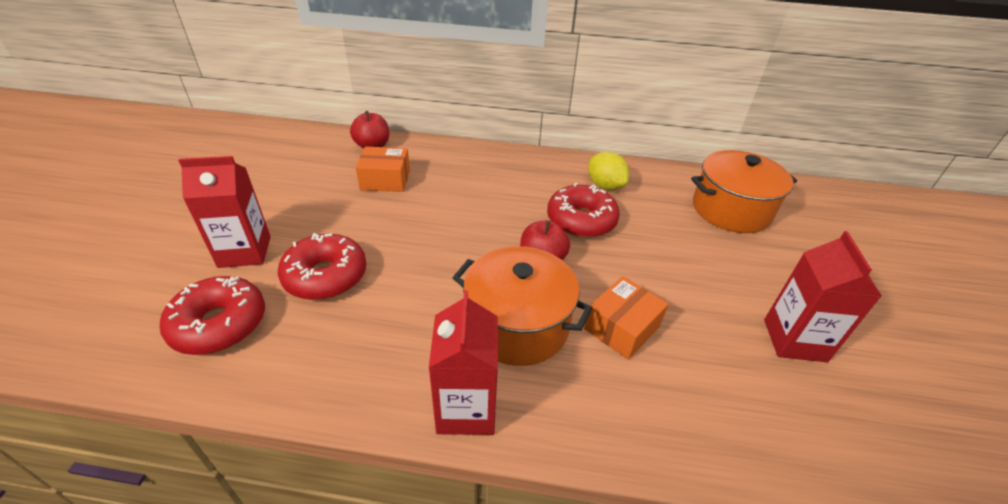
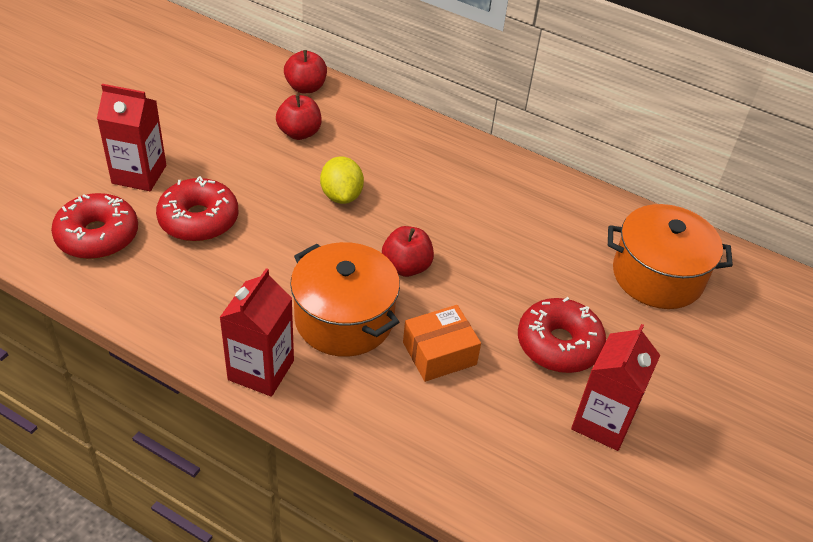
camera: 20 degrees right, 5 degrees up
(385, 180) = (299, 133): orange box -> red apple
(581, 220) = (475, 237): red donut -> red donut (558, 344)
(605, 186) = (531, 205): yellow lemon -> yellow lemon (341, 196)

